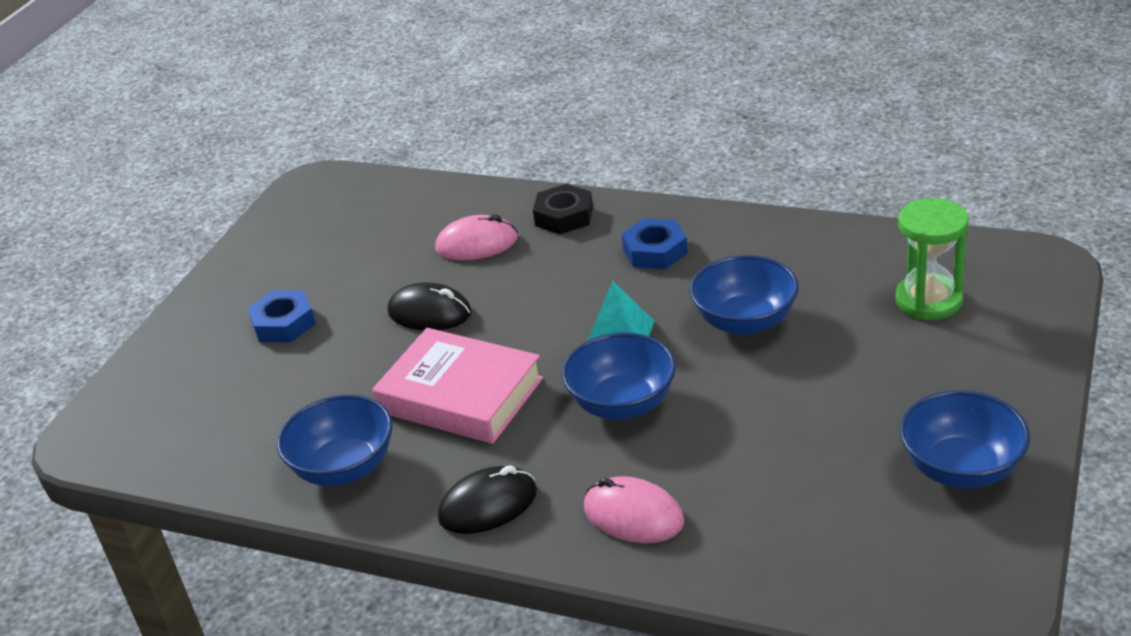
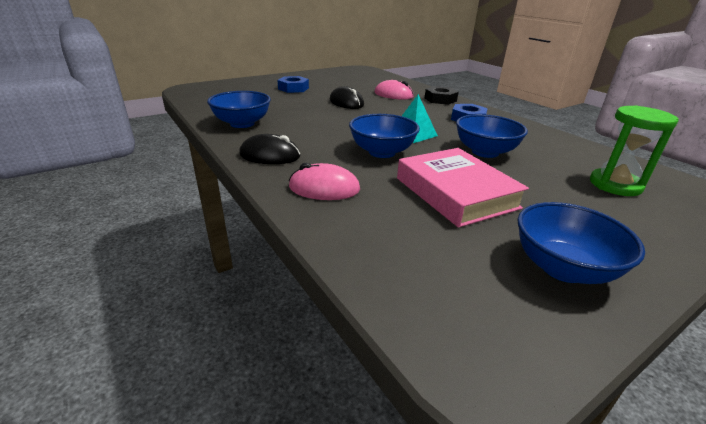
camera: 30 degrees right, 5 degrees down
(460, 395) = (319, 124): pink book -> pink book (455, 193)
(633, 515) = (324, 188): pink mouse -> pink mouse turned 60 degrees counterclockwise

